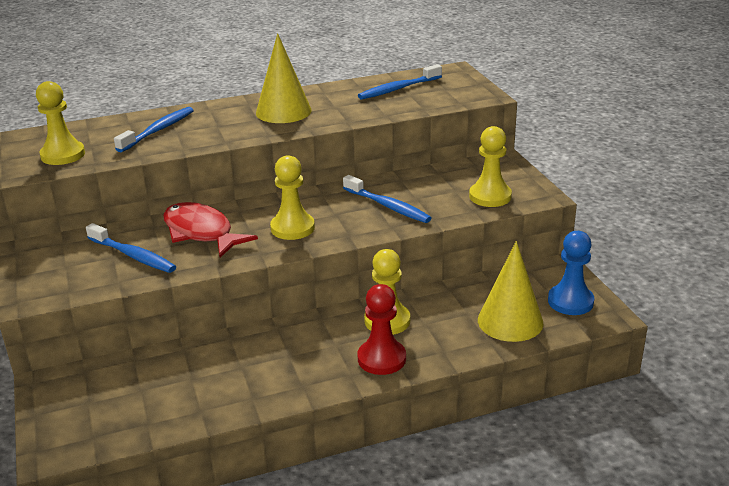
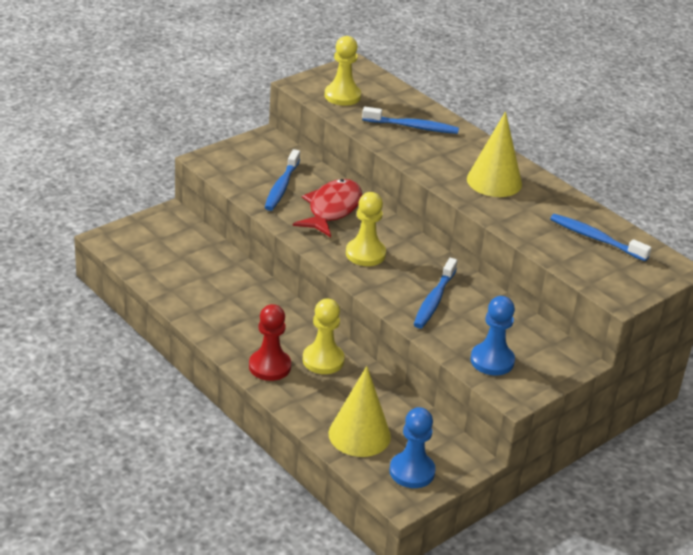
camera: 65 degrees right, 5 degrees up
(490, 196) = (492, 361): yellow pawn -> blue pawn

